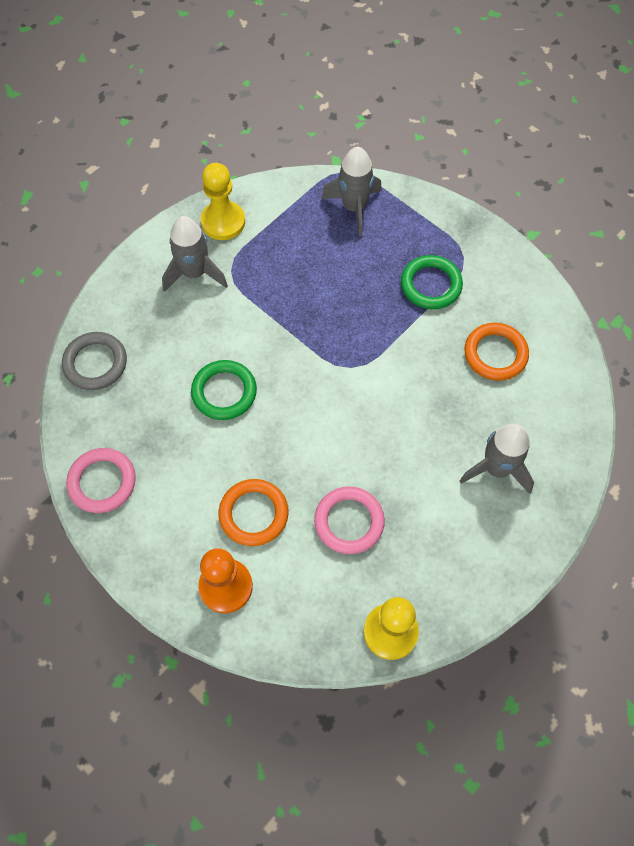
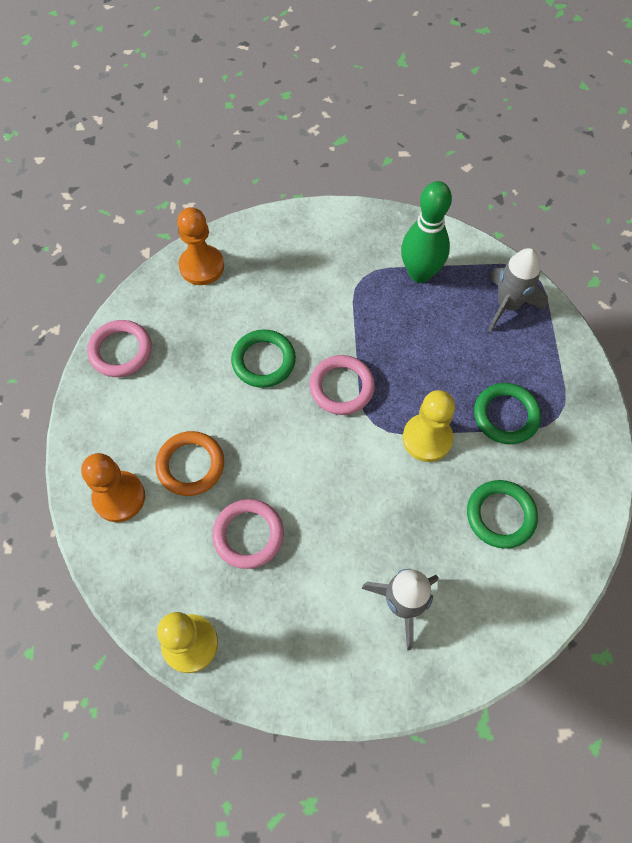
camera: 45 degrees right, 0 degrees up
(95, 363) = (202, 266): grey ring -> orange pawn
(195, 273) = (334, 259): grey rocket -> none
(223, 222) = (394, 237): yellow pawn -> yellow pawn (427, 438)
(269, 233) = (420, 273): none -> green bowling pin
(301, 361) = (341, 387): none -> pink ring
(495, 354) = (500, 515): orange ring -> green ring

